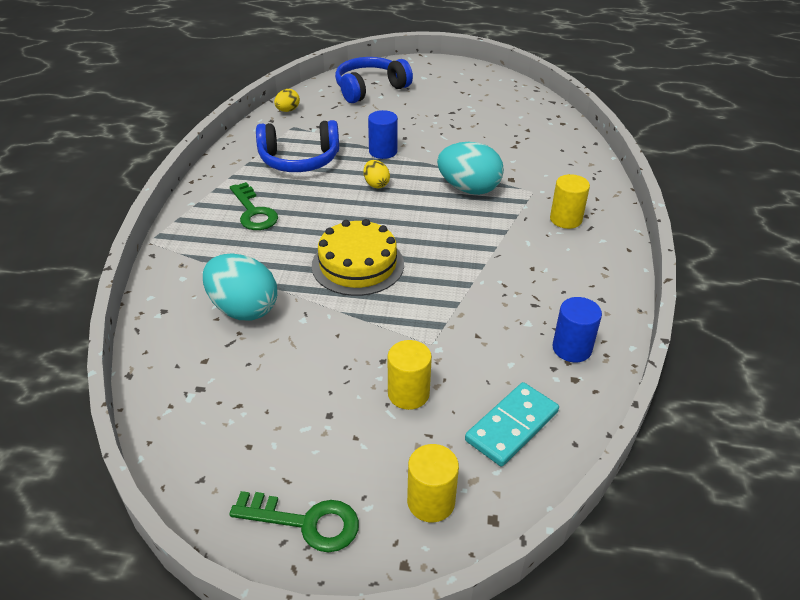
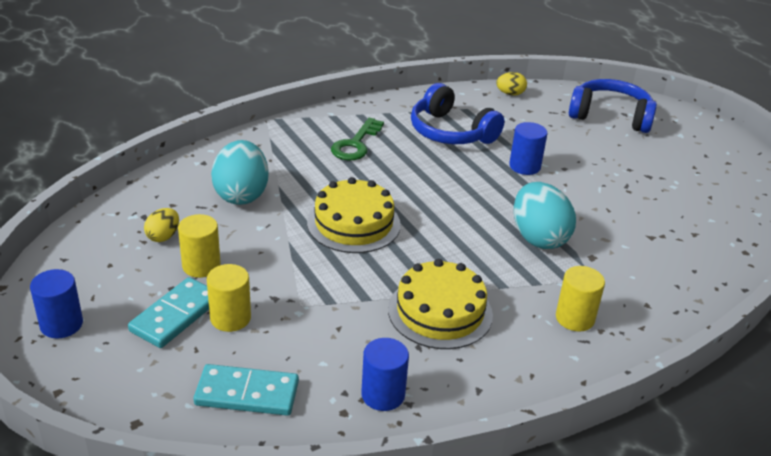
camera: 50 degrees right, 5 degrees down
(306, 522) = (61, 324): green key -> blue cylinder
(372, 429) = (176, 315): none -> turquoise domino
(376, 184) = (472, 184): yellow egg -> yellow egg (163, 236)
(431, 502) = (127, 380): yellow cylinder -> yellow cylinder (201, 266)
(505, 274) = (440, 312): none -> yellow cake

